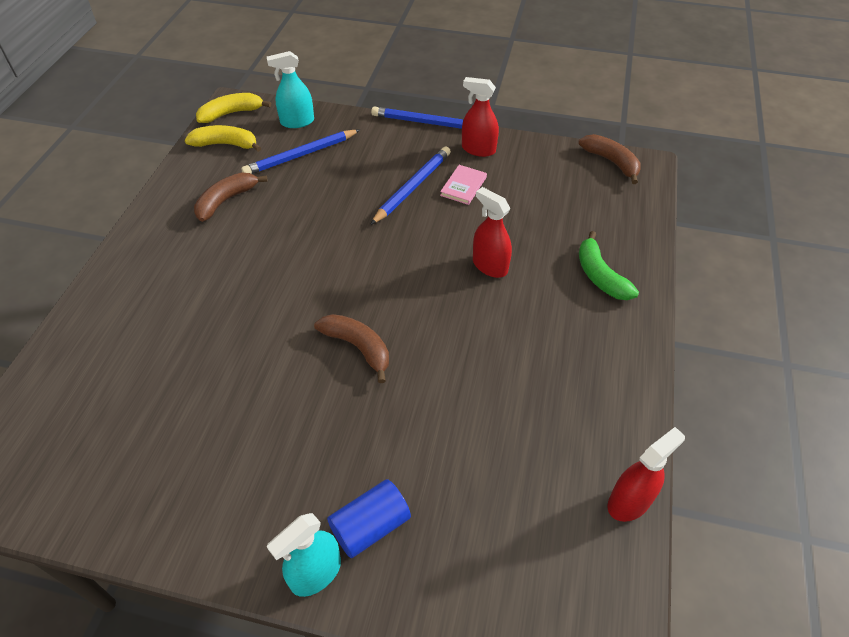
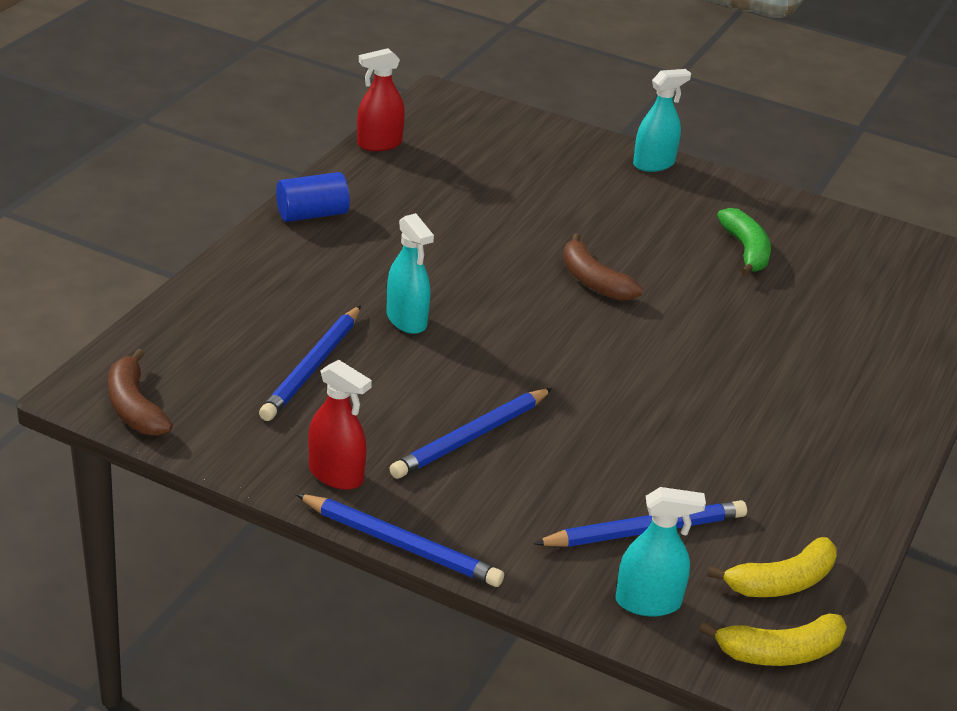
camera: 170 degrees left, 15 degrees down
(225, 144) = (781, 582): yellow banana -> yellow banana turned 45 degrees counterclockwise
(226, 201) = (766, 479): brown banana -> none
(370, 526) = (605, 175): blue cylinder -> blue cylinder (312, 214)
(463, 186) = (391, 422): pink book -> none
(490, 266) = (406, 320): red spray bottle -> turquoise spray bottle
(531, 211) = (311, 367): none -> blue pencil
(600, 276) = (275, 283): green banana -> green banana (746, 250)

